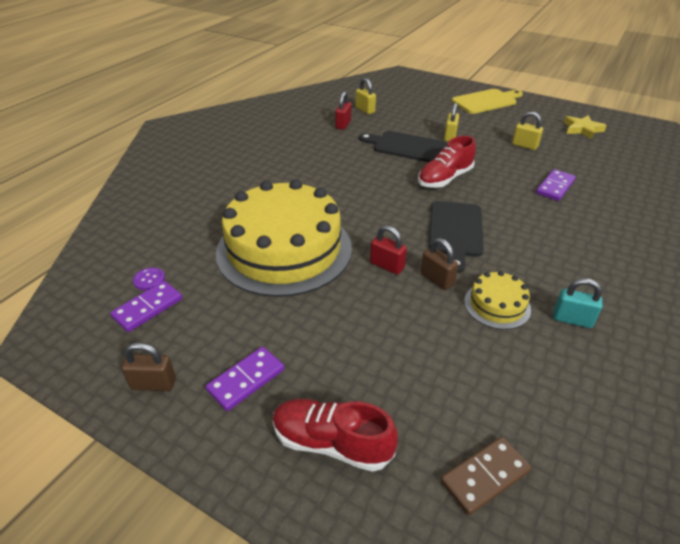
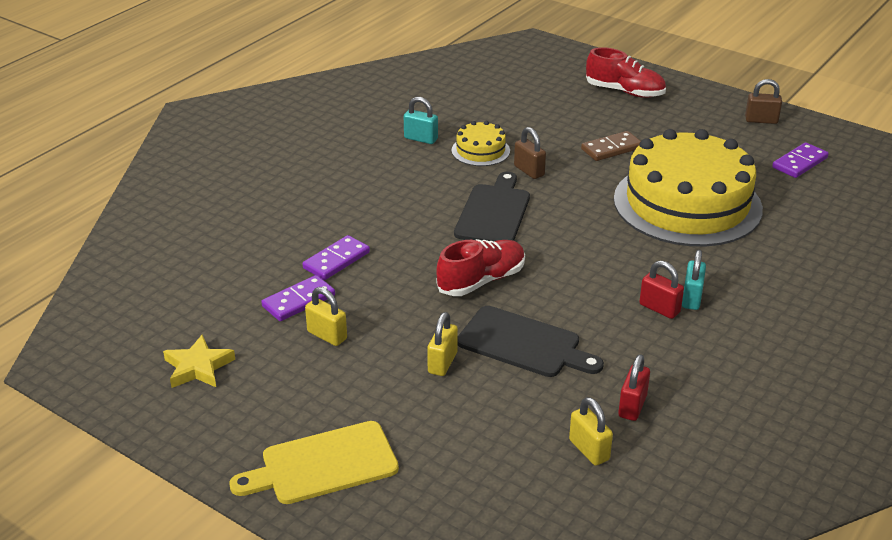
camera: 175 degrees left, 5 degrees down
(149, 280) = (815, 184): purple button -> none
(246, 380) = (692, 119): purple domino -> purple domino (298, 301)
(299, 175) = (691, 298): none -> turquoise padlock
(387, 266) = (576, 184): red padlock -> red padlock (659, 308)
(484, 476) = (530, 77): brown domino -> brown domino (611, 149)

